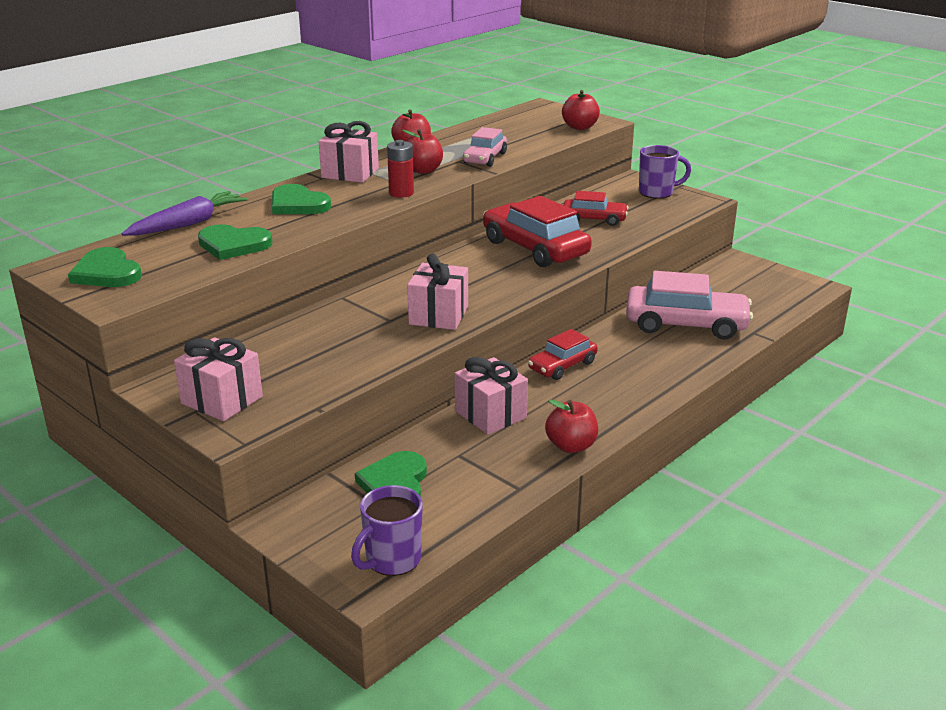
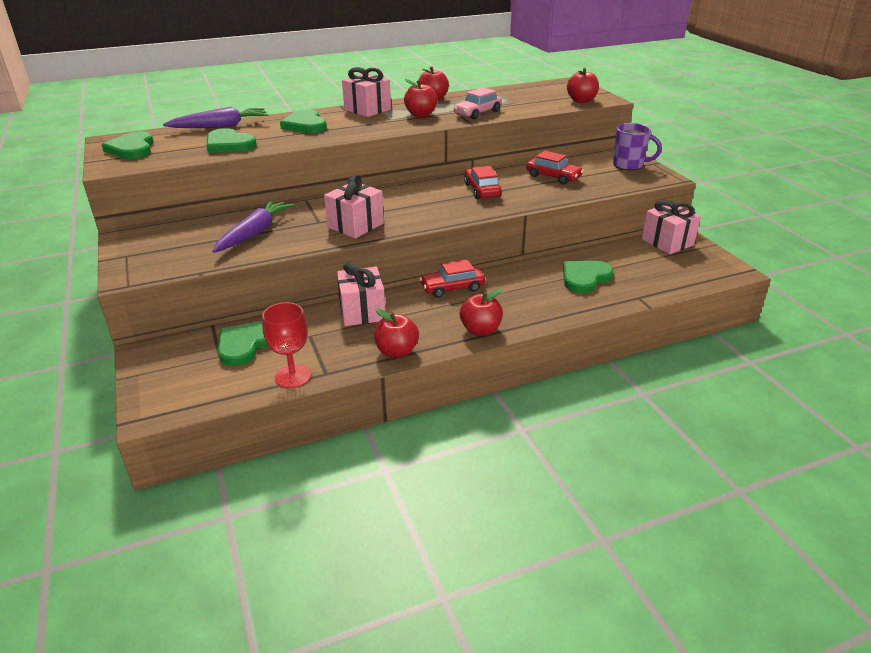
camera: 25 degrees right, 5 degrees up
(222, 400) = (149, 252): pink gift -> pink gift (667, 242)
(328, 349) = (254, 233): none -> purple carrot
(392, 560) = (185, 400): purple mug -> none
(401, 193) = (385, 128): red battery -> none
(486, 501) = (293, 376): none -> red goblet
(535, 248) = (482, 190): red car -> red car, size x0.58
(634, 402) = (480, 330): none -> red apple
(686, 324) = (585, 278): pink car -> green heart

